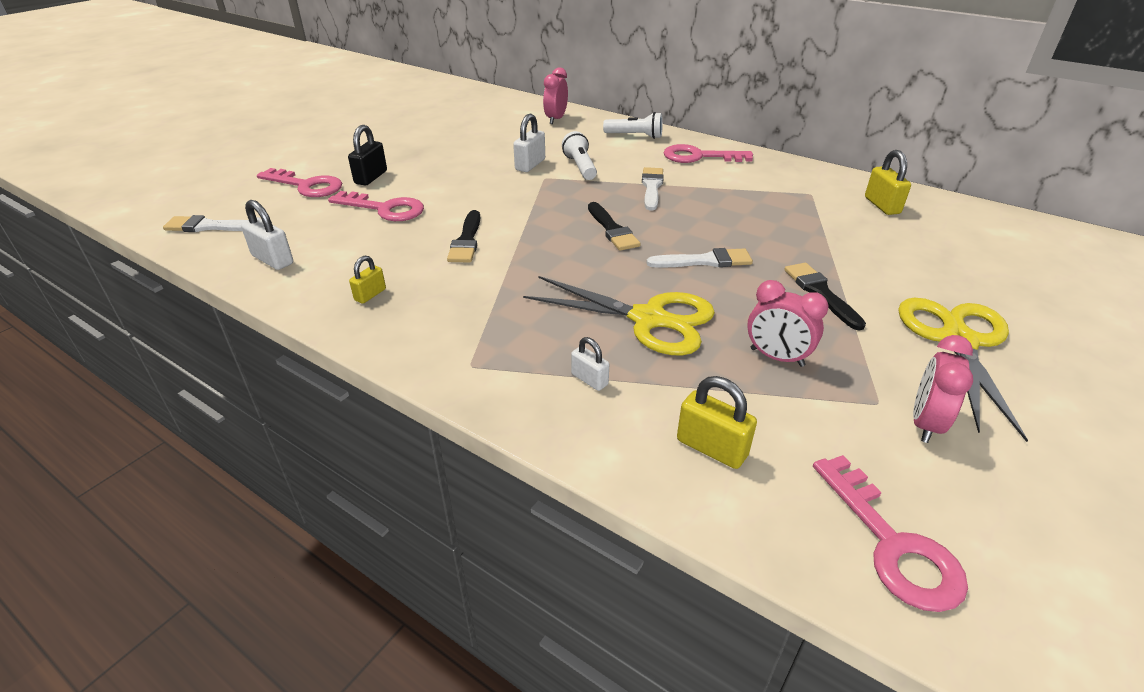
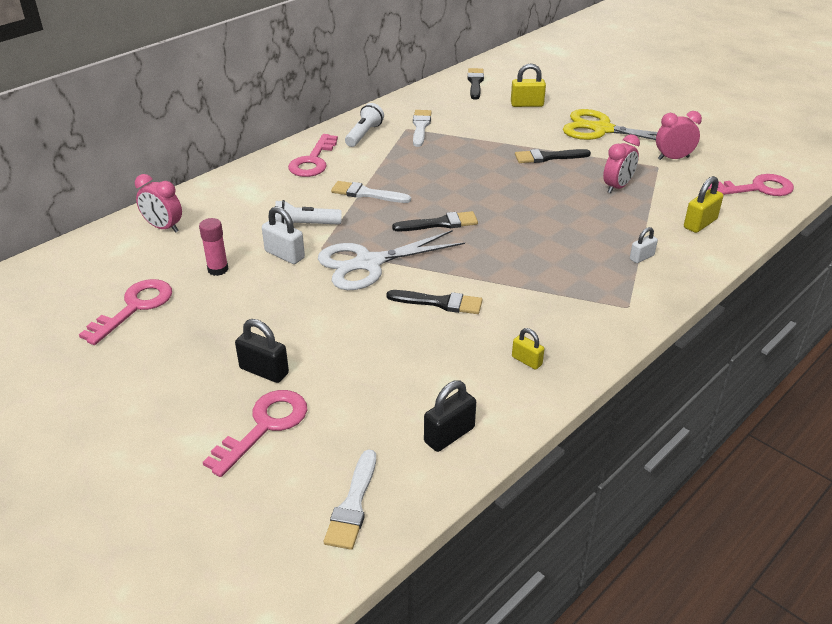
camera: 80 degrees left, 0 degrees up
(272, 260) = (449, 435): white padlock -> black padlock
(384, 209) = (354, 357): pink key -> pink key (134, 307)
(502, 144) = (218, 269): none -> pink glue stick
(525, 200) = (368, 263): none -> white scissors
(635, 136) = (245, 185): white flashlight -> white flashlight (364, 134)
(649, 319) = (574, 225): yellow scissors -> none
(705, 261) = (499, 190): white brush -> white brush (420, 127)
(882, 205) = (434, 108): yellow padlock -> yellow padlock (527, 104)
(925, 423) = (673, 158): pink clock -> pink clock turned 135 degrees clockwise
(989, 226) = (475, 83): none -> black brush

